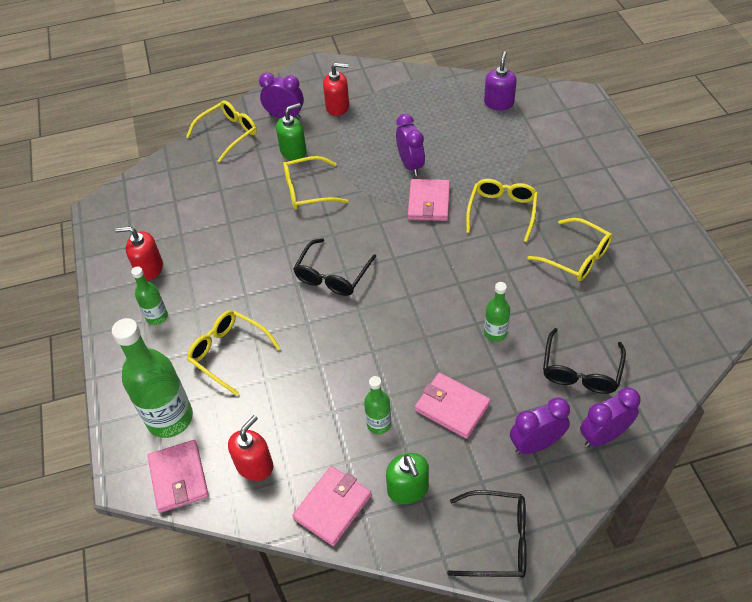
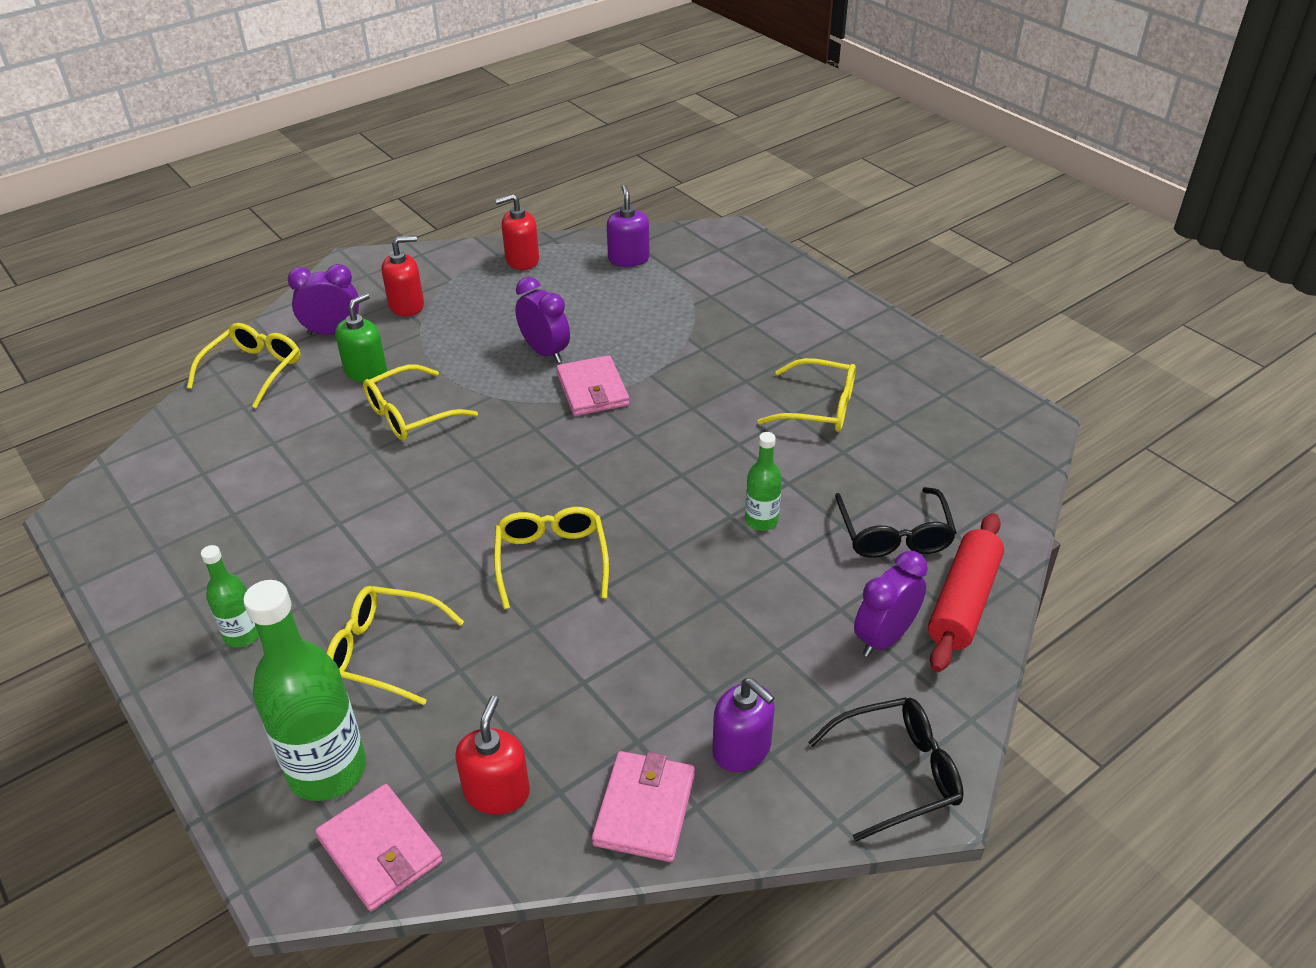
camera: 25 degrees left, 10 degrees down
(149, 268) = (200, 573): red soap dispenser -> red soap dispenser (522, 260)
(332, 275) = (498, 510): black glasses -> none
(379, 424) = (658, 678): green bottle -> none
(408, 489) = (742, 749): green soap dispenser -> purple soap dispenser
(452, 407) = (750, 626): pink wallet -> none
(502, 211) = (696, 378): yellow glasses -> yellow glasses (551, 560)
(603, 436) = (963, 602): purple clock -> red rolling pin

